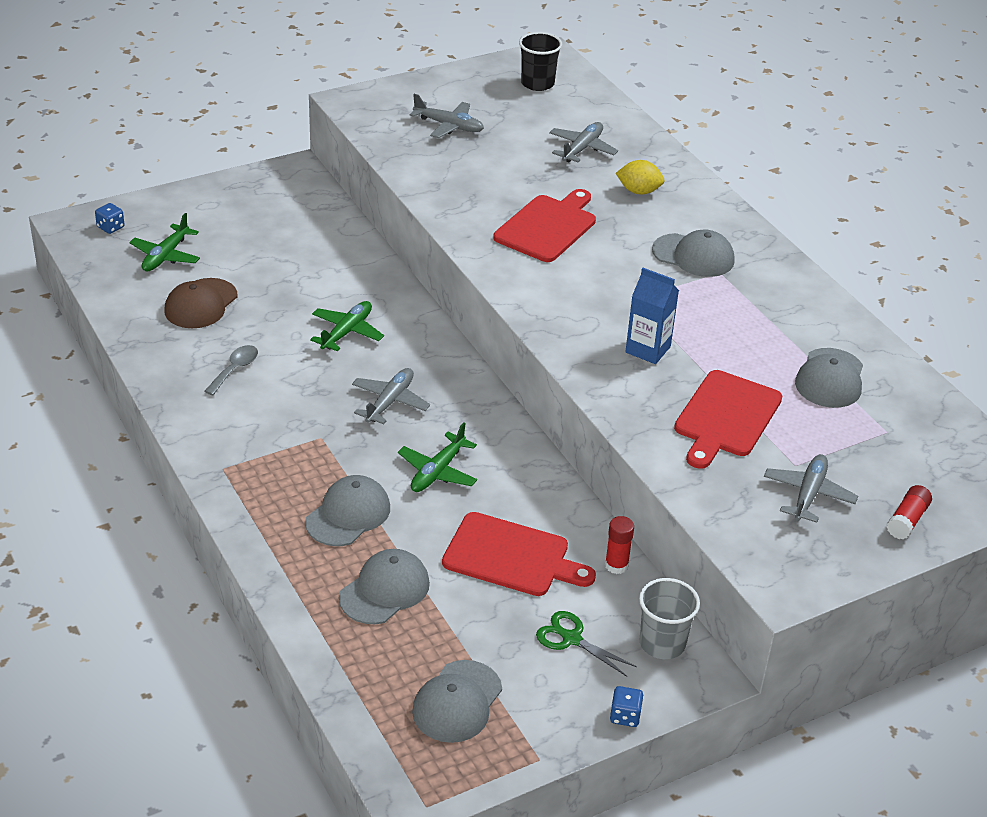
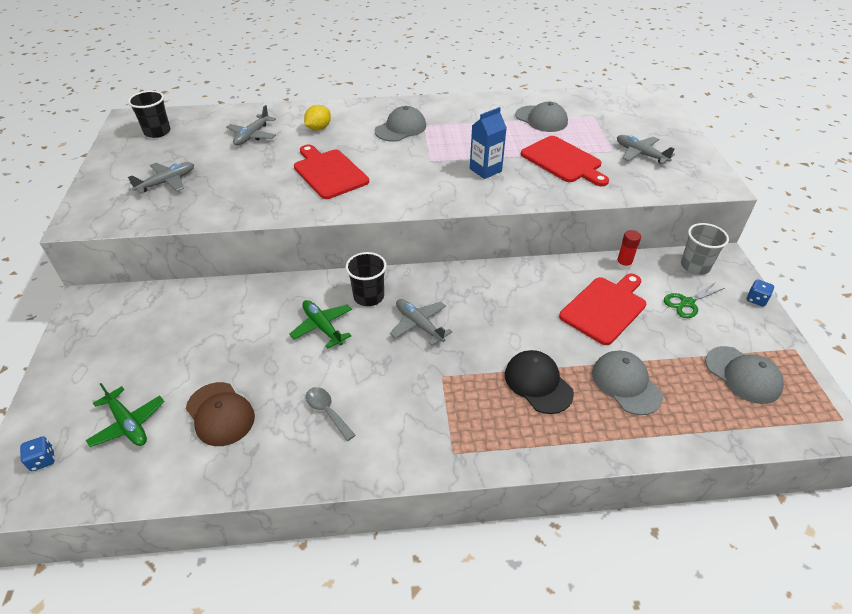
camera: 65 degrees left, 5 degrees up
(348, 515) = (538, 383): grey cap -> black cap
(413, 352) = (369, 296): none -> black cup
(437, 472) = (507, 320): green plane -> none
(582, 149) = (252, 136): grey plane -> grey plane turned 120 degrees counterclockwise
(907, 520) = (668, 131): red glue stick -> none

